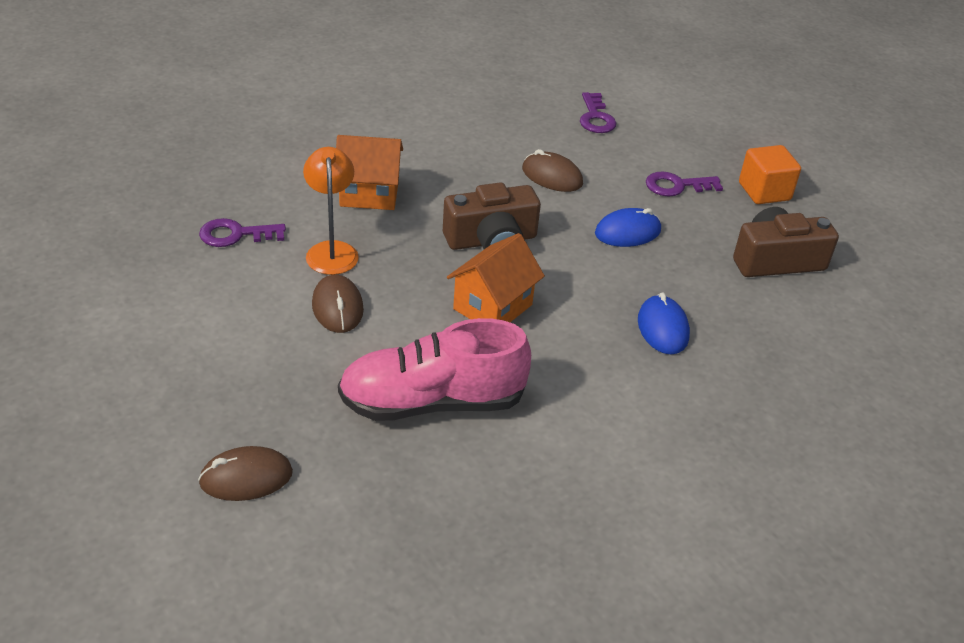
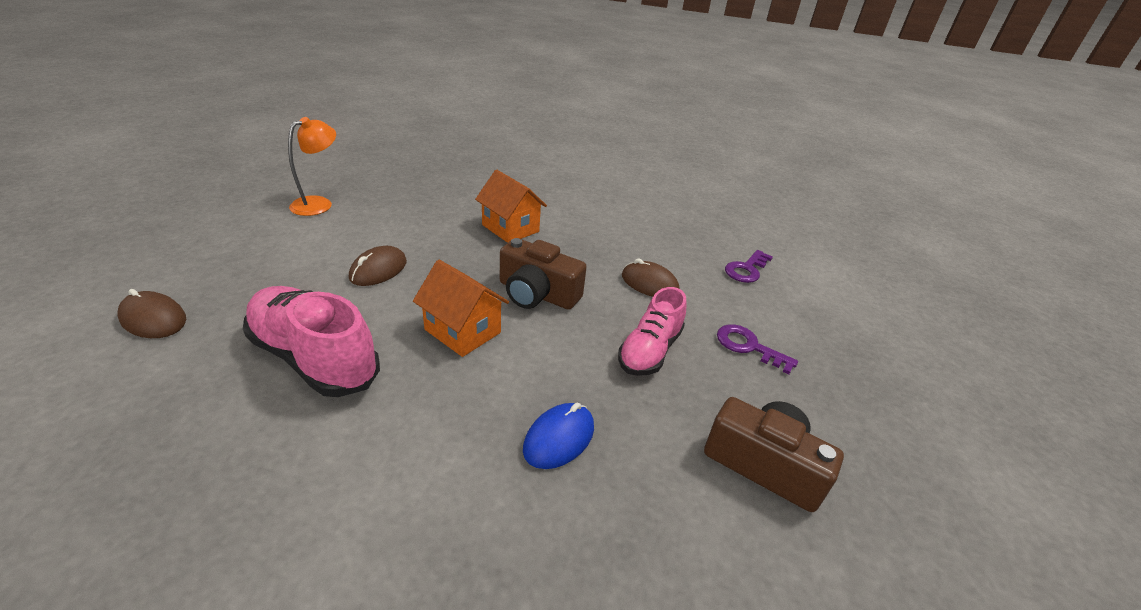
camera: 45 degrees right, 5 degrees down
(235, 235) = (404, 207): purple key -> none
(332, 250) = (434, 242): orange lamp -> orange lamp (319, 203)
(492, 307) = (462, 331): orange house -> orange house turned 45 degrees clockwise
(552, 176) = (649, 284): brown mouse -> brown mouse turned 45 degrees counterclockwise
(627, 232) = (649, 351): blue mouse -> pink shoe
(764, 192) = (836, 401): orange cube -> none

